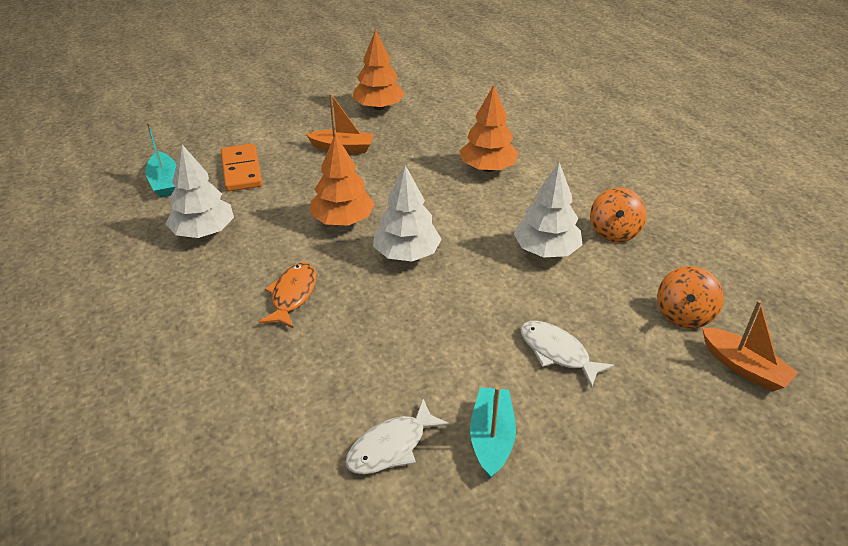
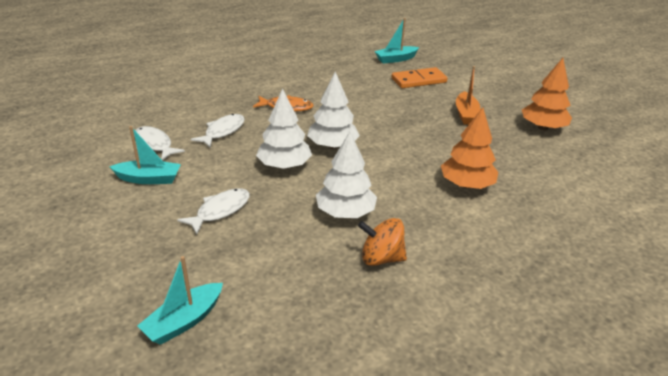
camera: 85 degrees right, 5 degrees down
(204, 232) = (346, 76): white tree -> white tree (284, 165)
(343, 220) = (368, 119): orange tree -> none
(358, 363) = (223, 131): none -> white fish
(684, 315) = (258, 291): orange spinning top -> none
(744, 367) = (184, 321): orange boat -> turquoise boat

